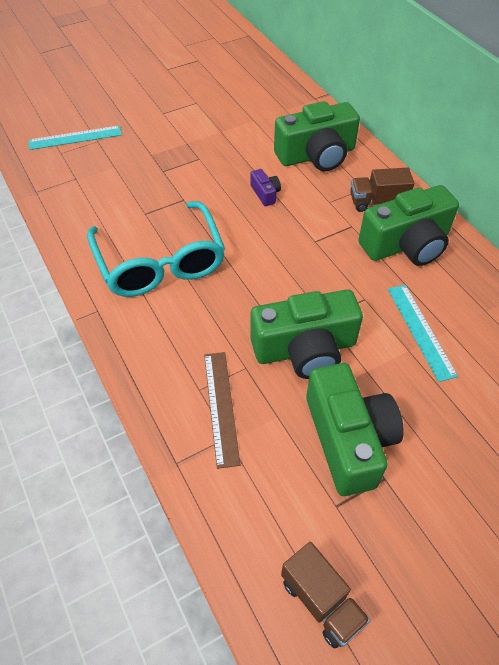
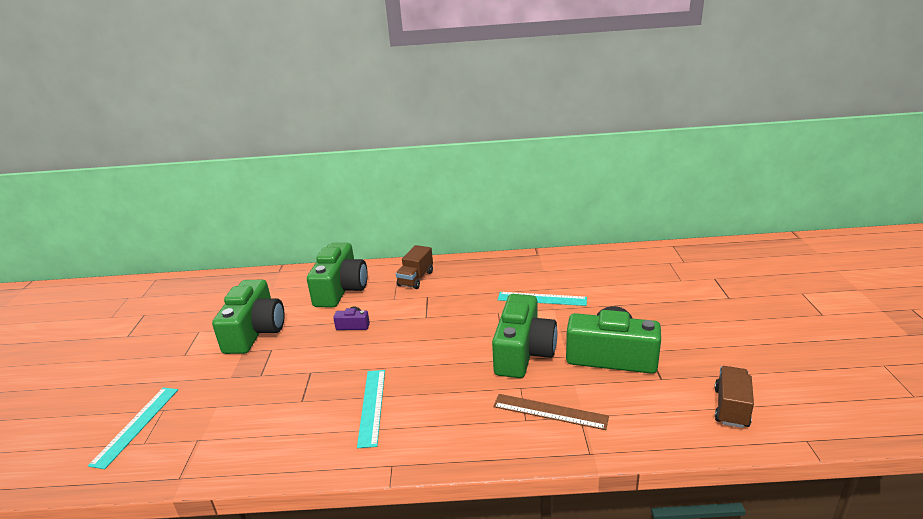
camera: 60 degrees left, 25 degrees down
(160, 263) = (371, 406): turquoise glasses -> turquoise ruler
(321, 601) = (731, 408): brown truck -> brown truck turned 60 degrees counterclockwise
(406, 244) = (465, 280): green camera -> green camera (255, 331)

